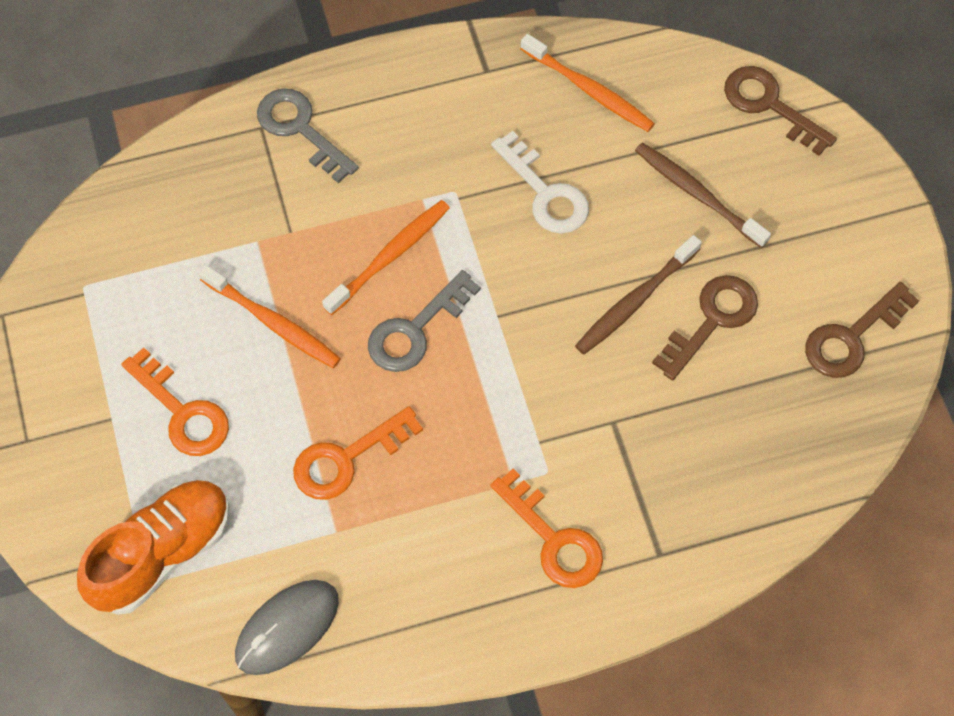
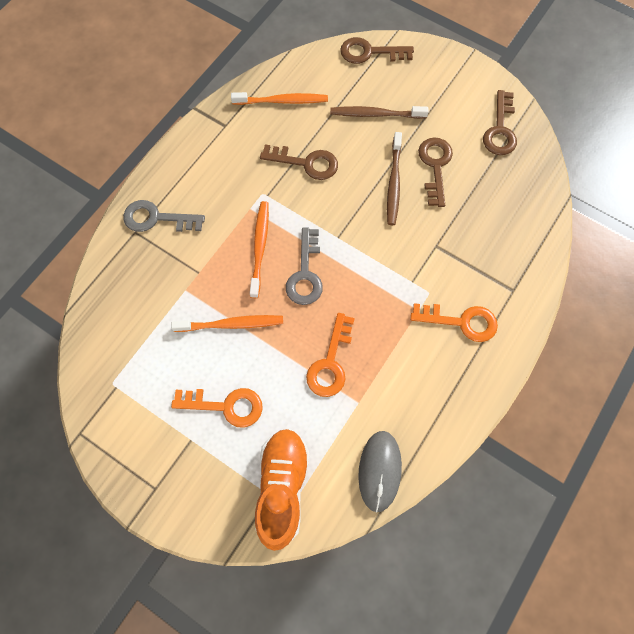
camera: 40 degrees left, 5 degrees up
(545, 192) = (306, 163): white key -> brown key

